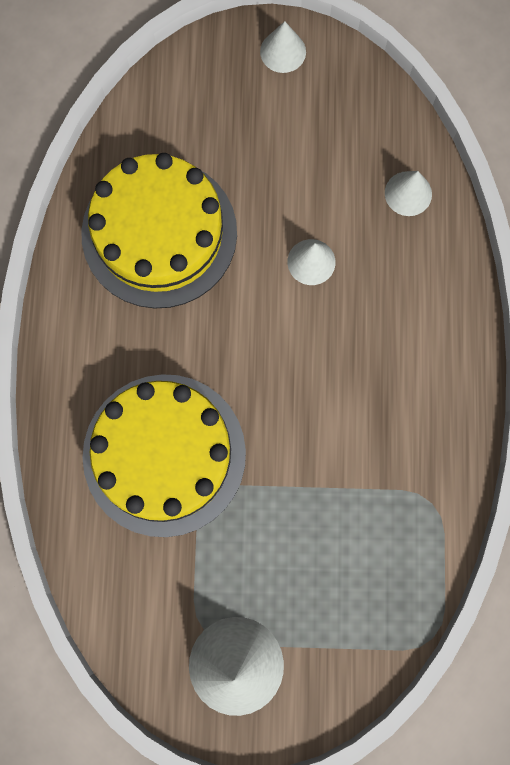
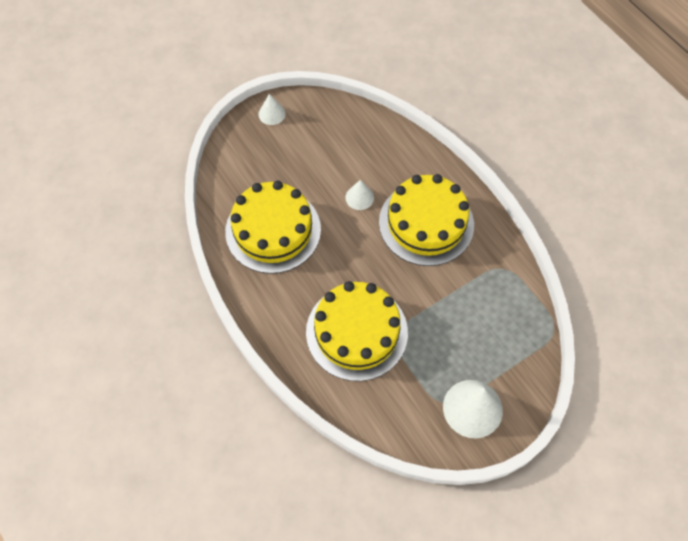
camera: 35 degrees left, 15 degrees down
(375, 363) = (426, 223): none -> yellow cake
(408, 193) = (381, 140): white cone -> none

